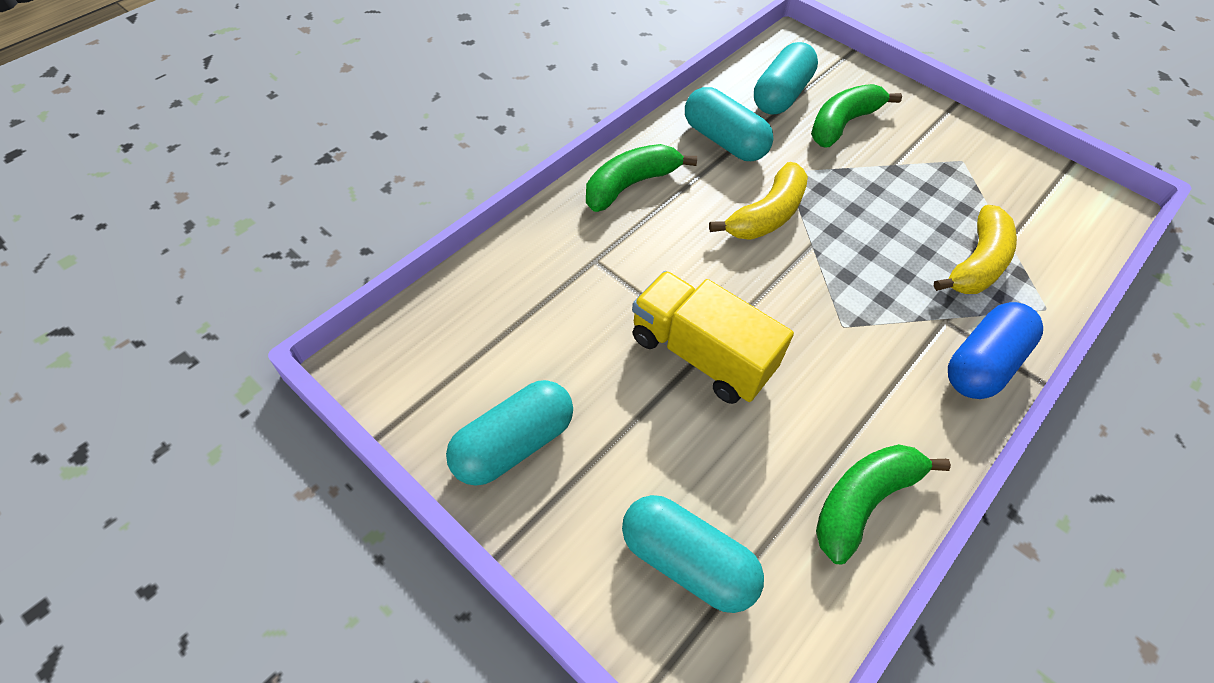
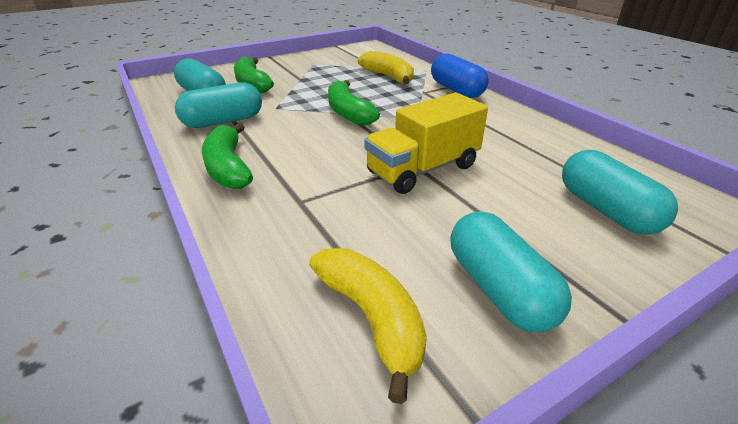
camera: 70 degrees left, 20 degrees down
(687, 562) = (606, 210): turquoise capsule -> turquoise capsule turned 75 degrees counterclockwise
(767, 215) = (309, 121): yellow banana -> yellow banana (372, 318)
(862, 501) = (547, 139): green banana -> green banana (348, 112)

